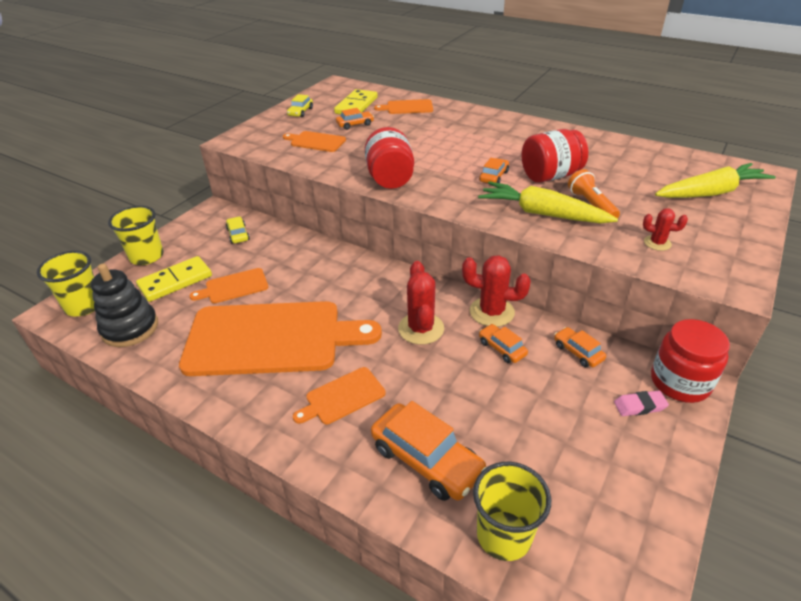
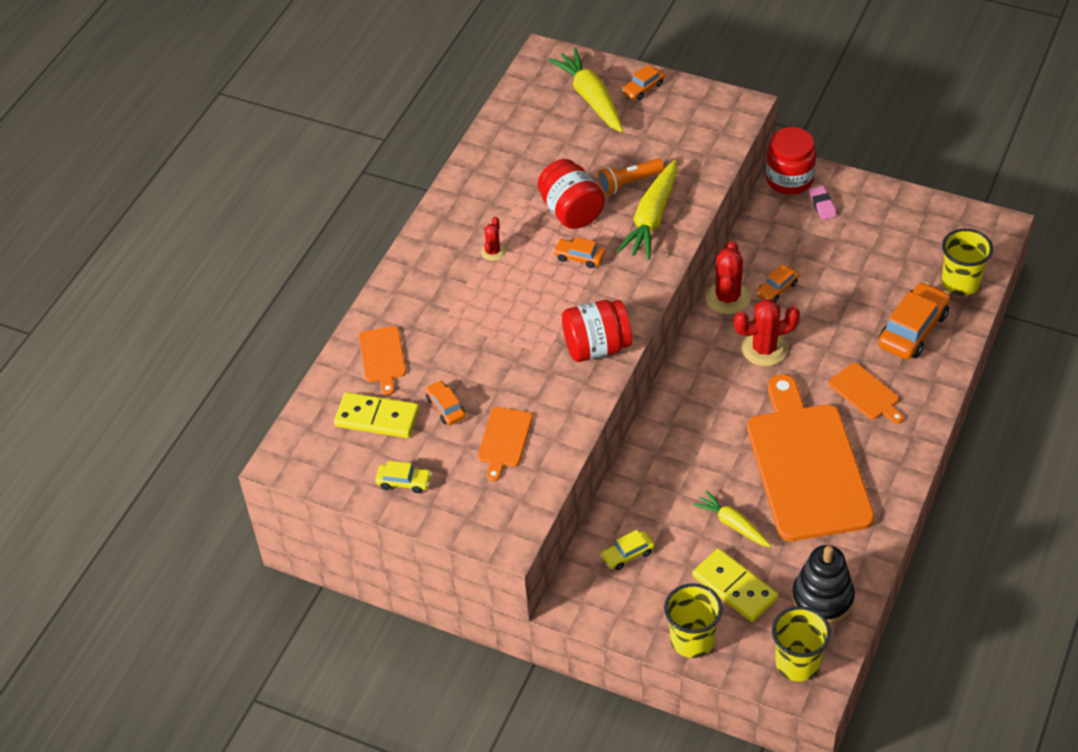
camera: 95 degrees left, 10 degrees up
(234, 287) = (732, 524): orange cutting board -> yellow carrot
(578, 352) = (769, 238): orange car -> orange car (643, 88)
(657, 243) = (689, 144): red cactus -> red cactus (493, 252)

